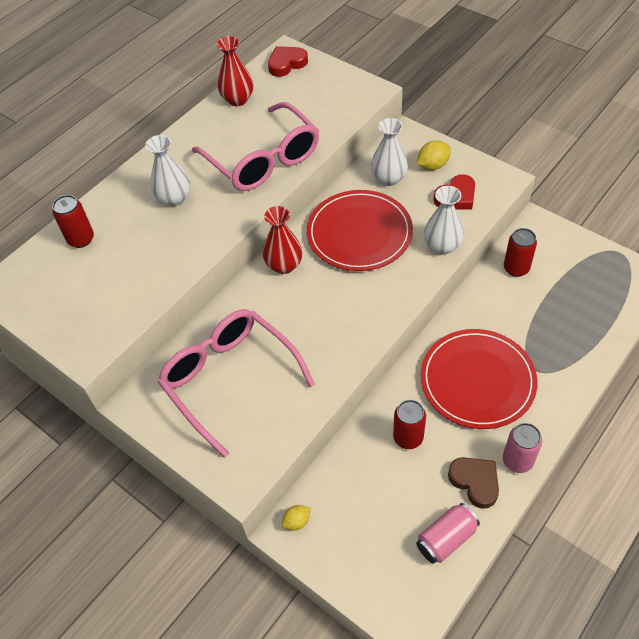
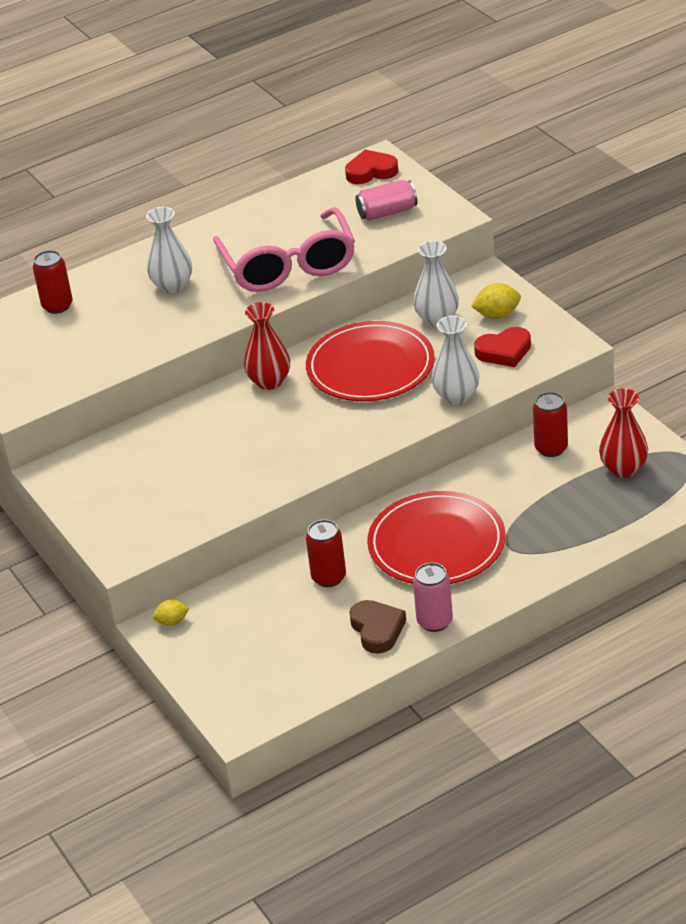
camera: 20 degrees right, 15 degrees down
(229, 379) = (156, 471): pink glasses -> none
(238, 99) = (294, 200): red vase -> red vase (623, 469)
(446, 538) = (317, 668): pink can -> pink can (387, 212)

